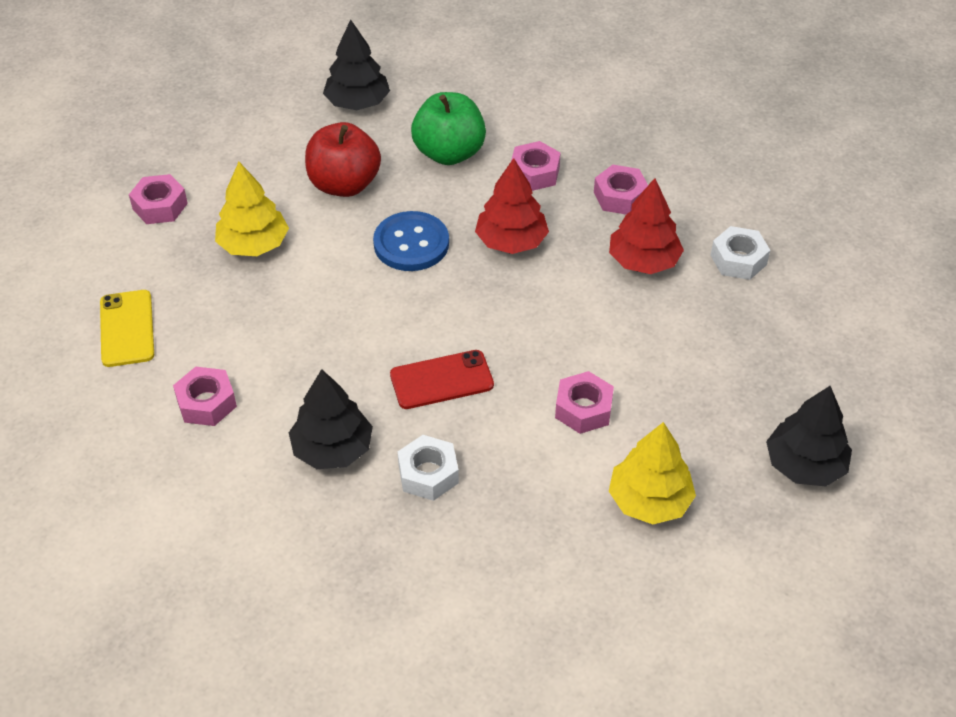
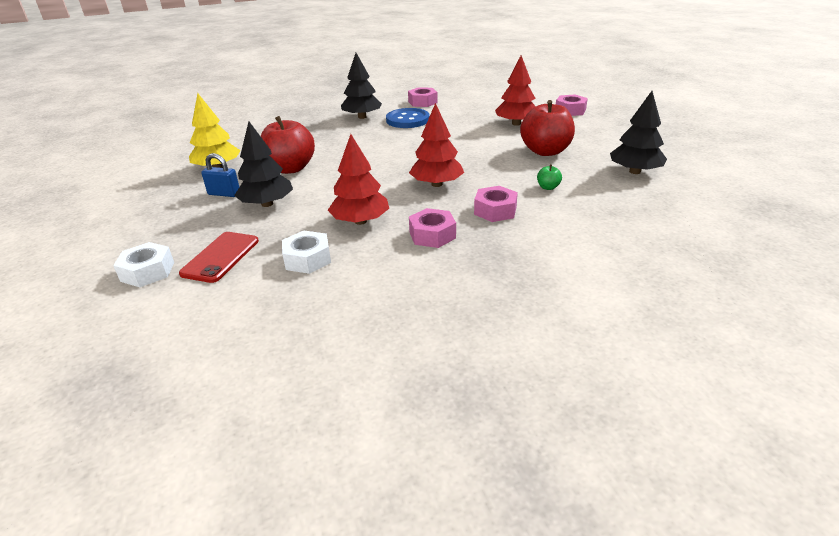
camera: 125 degrees right, 15 degrees down
(127, 328) = (487, 96): yellow phone -> none
(253, 245) = (516, 124): yellow tree -> red tree
(411, 243) = (471, 157): blue button -> blue button (407, 120)
(428, 474) = (318, 130): white nut -> white nut (147, 272)
(441, 380) = (363, 143): red phone -> red phone (221, 257)
(449, 153) = (548, 187): green apple -> green apple, size x0.41
(583, 409) = (290, 168): pink nut -> red apple
(701, 428) = (224, 194): none -> blue padlock
(804, 465) = (150, 213): black tree -> black tree (267, 204)

